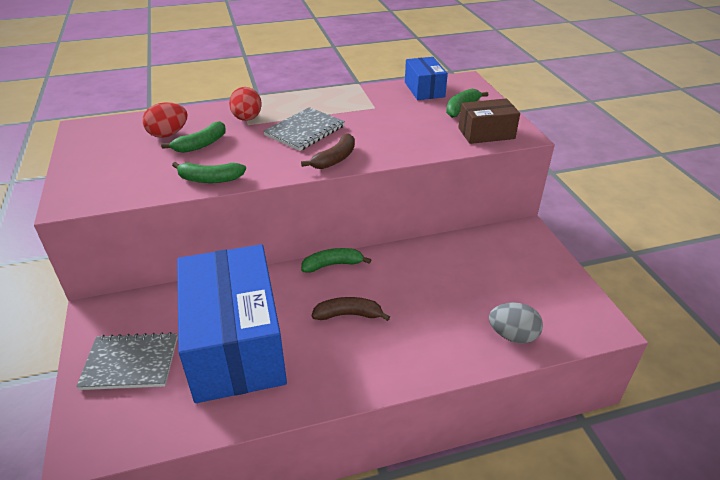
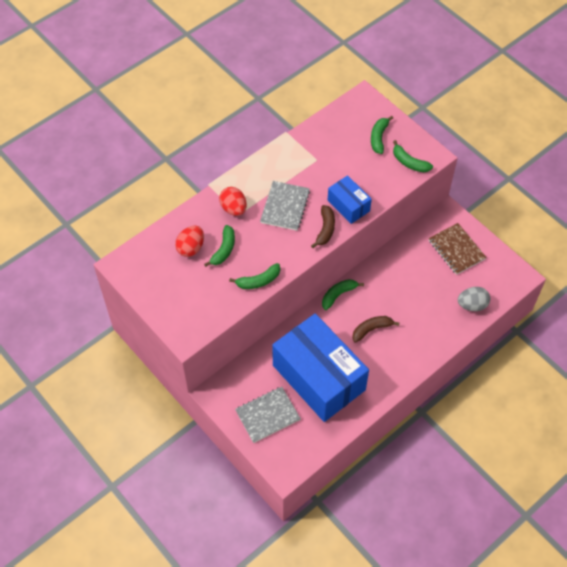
camera: 25 degrees left, 20 degrees up
(424, 89) = (340, 122): blue box -> blue box (348, 205)
(486, 133) = (409, 162): brown box -> green banana
(520, 268) = (456, 250): none -> brown notebook

